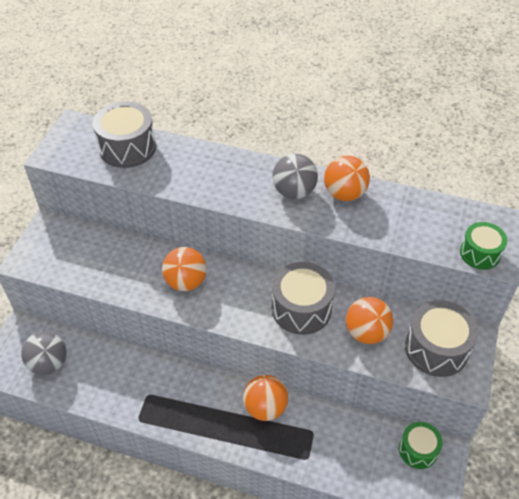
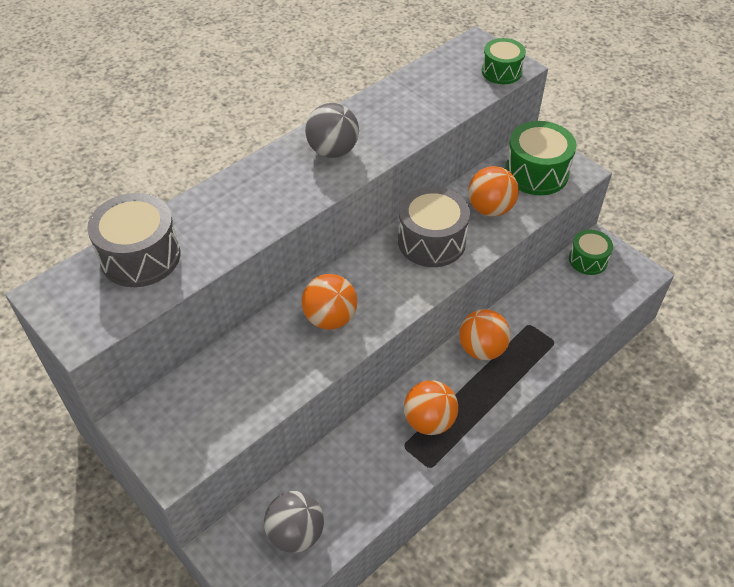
camera: 60 degrees left, 0 degrees up
(344, 194) = (365, 118): orange ball -> orange ball (429, 421)
(436, 348) = (536, 173): grey drum -> green drum

